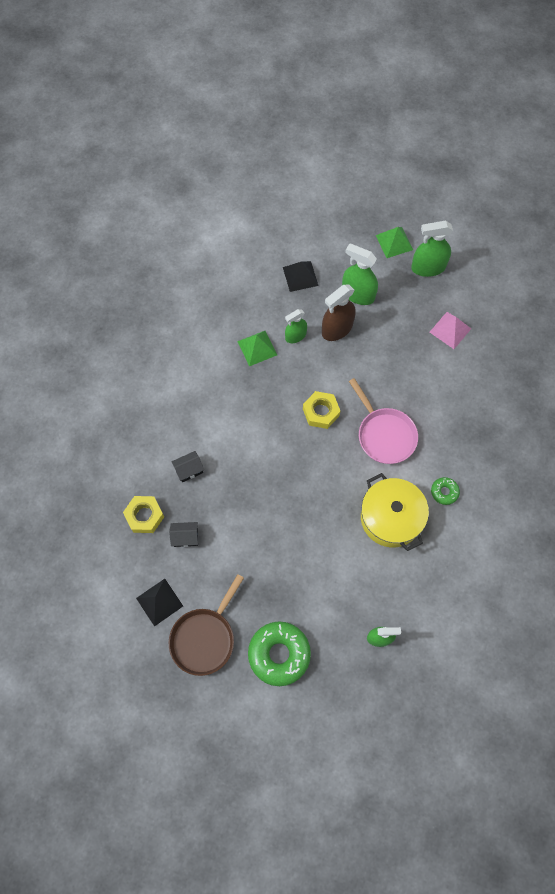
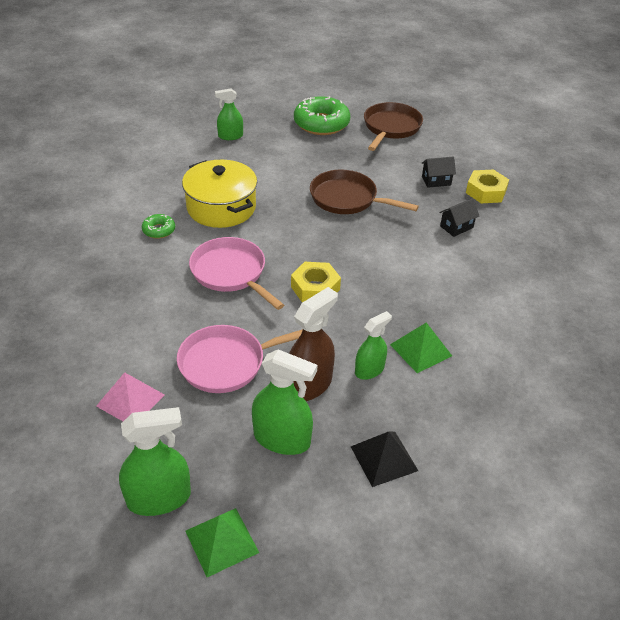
camera: 170 degrees right, 25 degrees down
(159, 602) = (441, 143): black pyramid -> none
(275, 518) = (347, 199): none -> brown pan
(389, 351) = (227, 363): none -> pink pan

